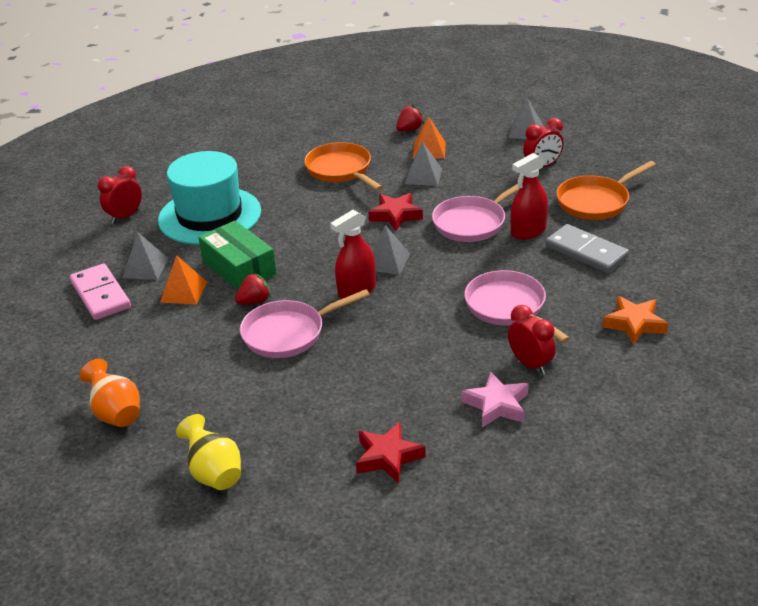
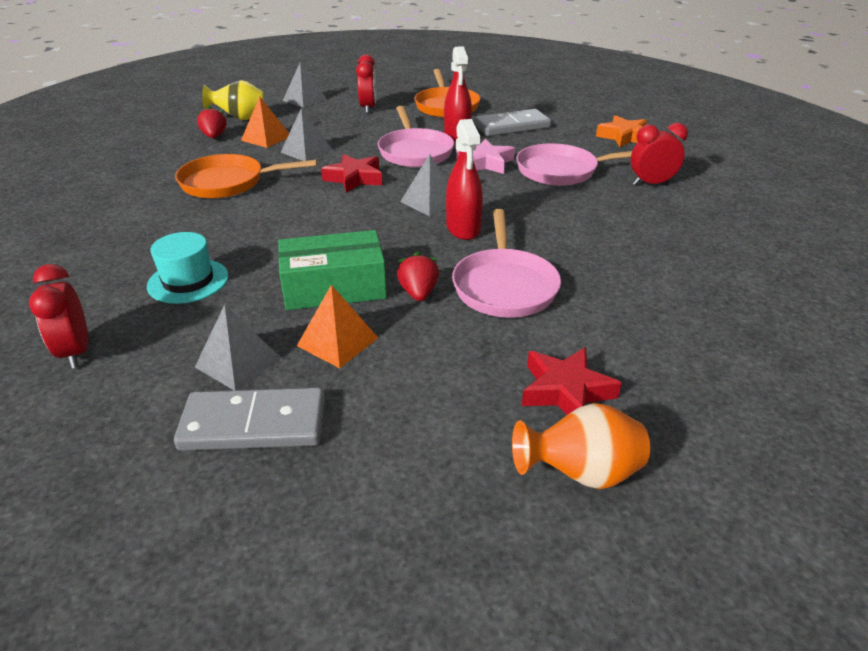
camera: 65 degrees left, 0 degrees up
(101, 295) = (254, 424): pink domino -> grey domino
(210, 216) = (188, 281): turquoise hat -> turquoise hat, size x0.51
(214, 473) = (755, 406): yellow vase -> yellow vase (240, 118)
(388, 457) = (760, 281): red star -> red star (565, 391)
(497, 405) = (702, 211): pink star -> pink star (485, 163)

